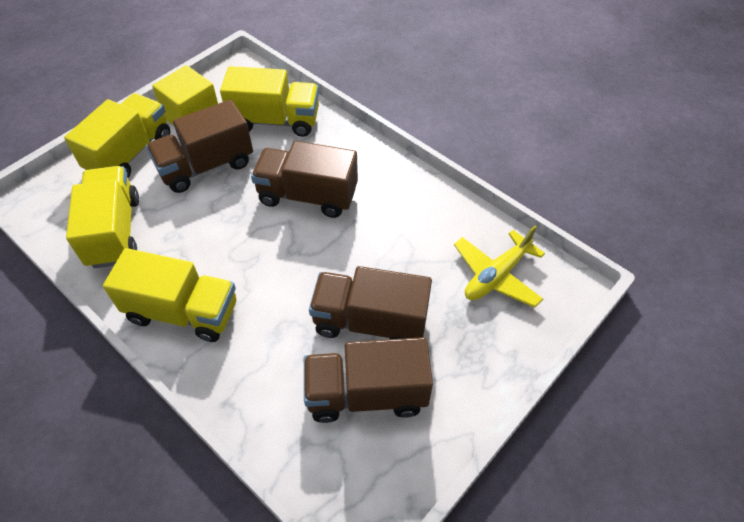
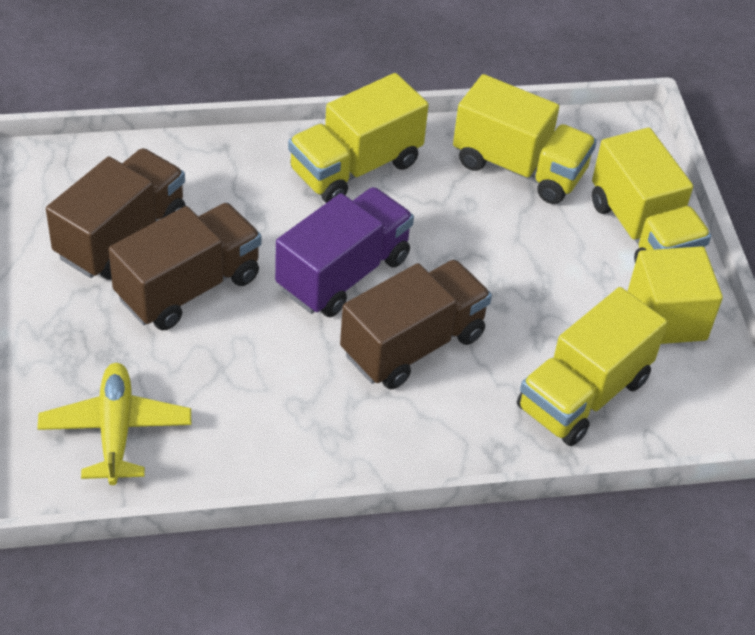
camera: 125 degrees right, 5 degrees down
(206, 166) = (555, 284): brown truck -> none
(285, 256) = (343, 273): none -> purple truck

